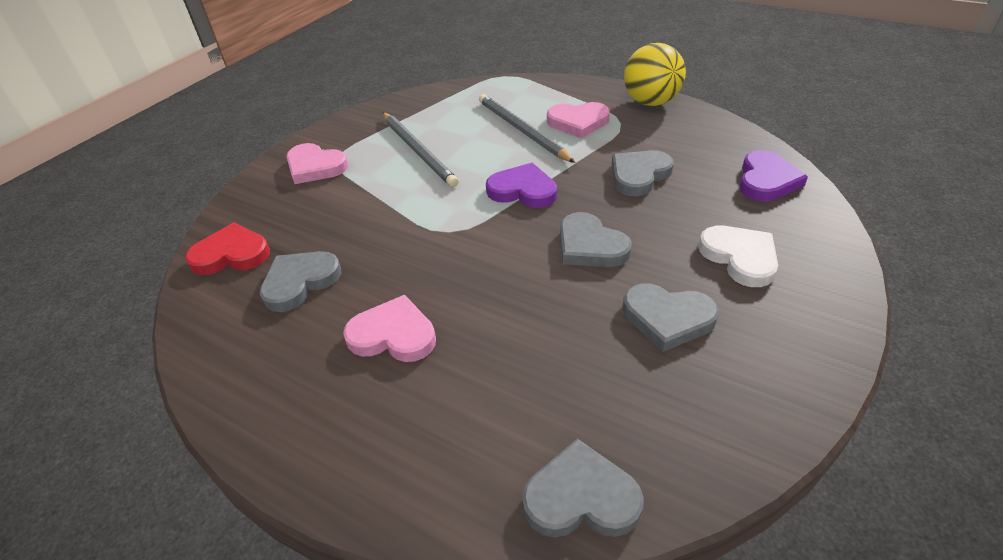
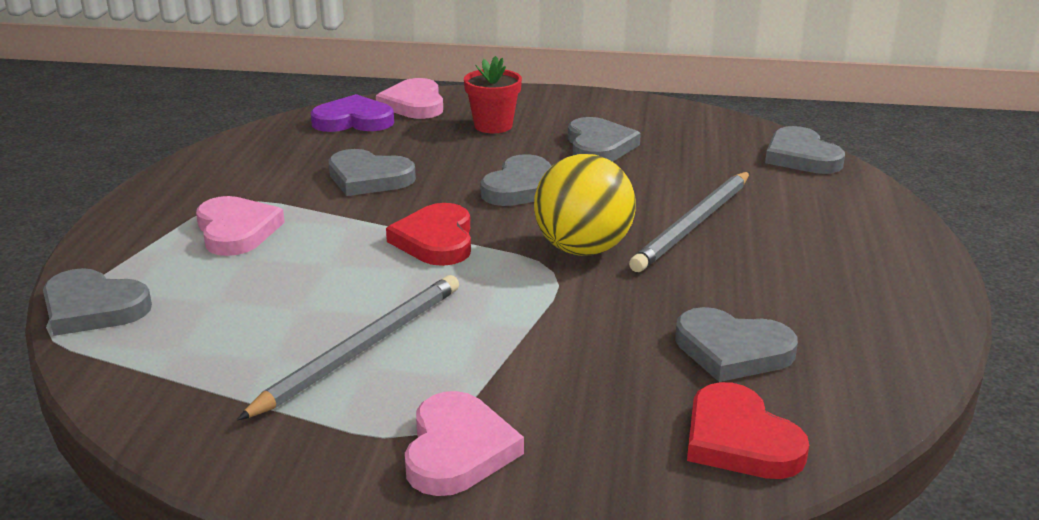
camera: 115 degrees left, 15 degrees down
(393, 335) = (744, 261): pink heart -> pink heart (414, 104)
(513, 85) = (93, 308): none -> grey heart
(522, 130) = (270, 269): grey pencil -> grey pencil (693, 225)
(523, 190) = (436, 240): purple heart -> red heart
(650, 102) = (167, 189): yellow ball -> yellow ball (583, 249)
(740, 257) = (493, 126): white heart -> red flower pot

